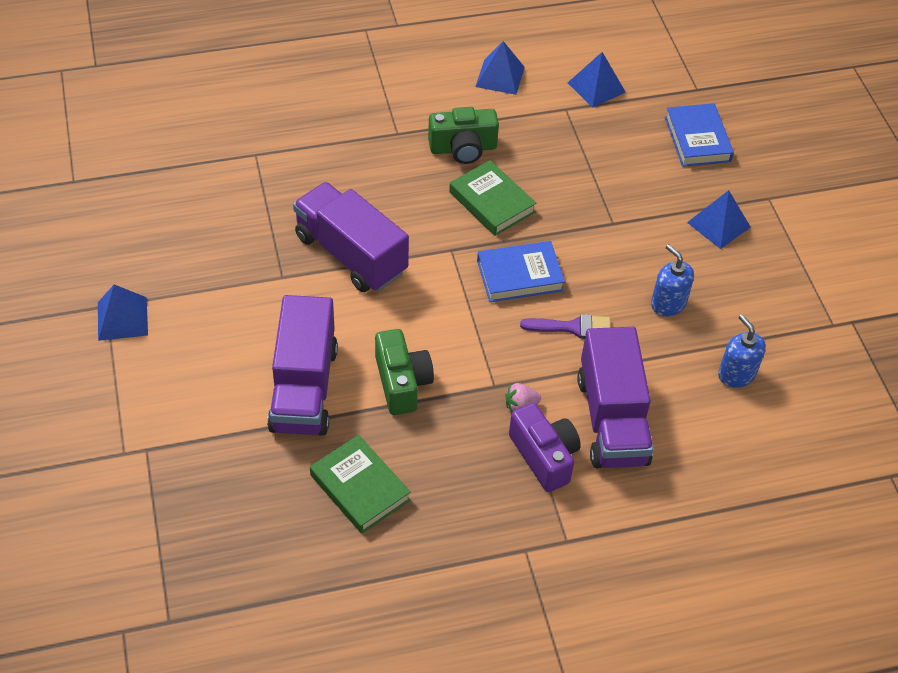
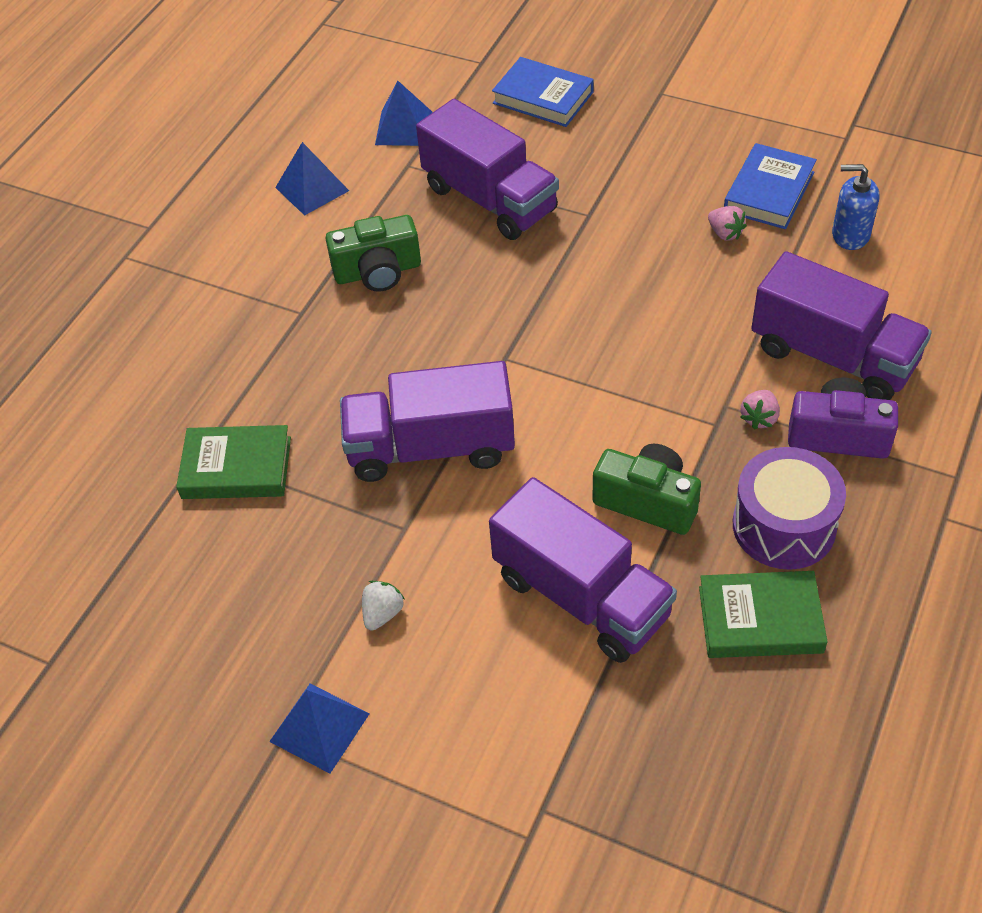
camera: 45 degrees left, 0 degrees up
(216, 302) = (382, 613): none -> white strawberry
(443, 464) = (784, 526): none -> purple drum
(463, 148) = (378, 272): green camera -> green camera turned 45 degrees clockwise
(492, 202) = (473, 290): green book -> green book (236, 468)
(519, 276) = (590, 323): blue book -> blue book (769, 192)
(573, 327) = (693, 319): purple brush -> none
(577, 166) = (490, 199): none -> purple truck
(668, 304) = (725, 233): blue soap dispenser -> pink strawberry
(718, 225) = (661, 143): blue pyramid -> none

